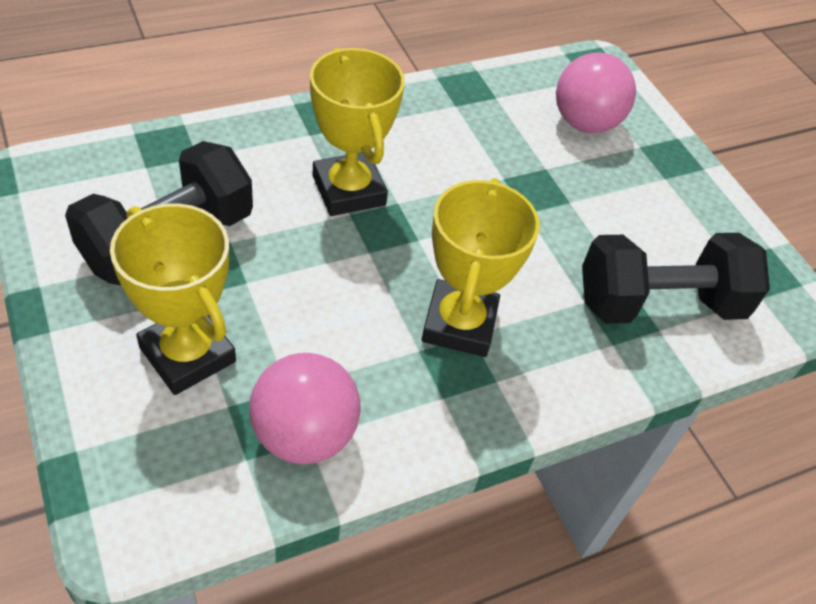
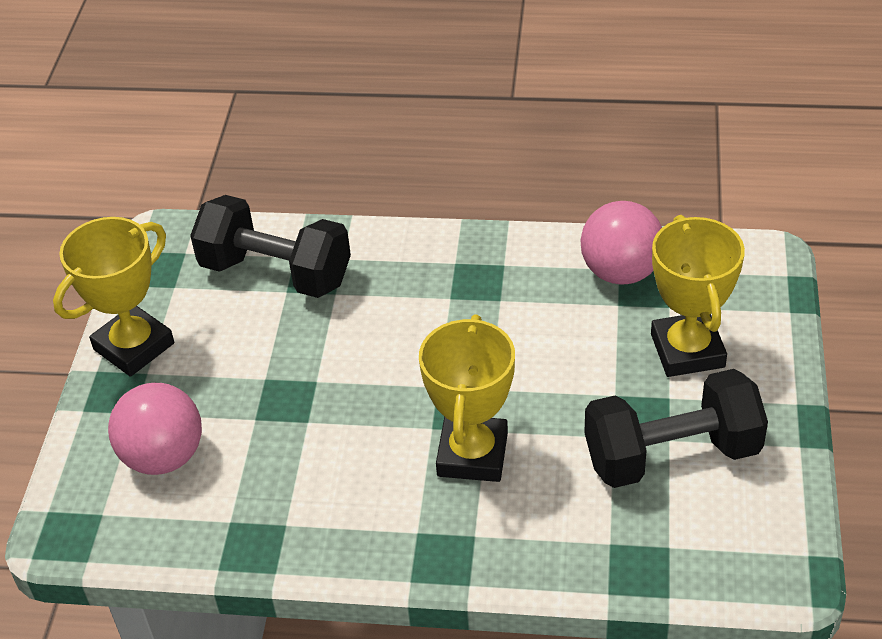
camera: 140 degrees left, 5 degrees down
(459, 324) = (454, 307): yellow trophy -> yellow trophy (134, 346)

